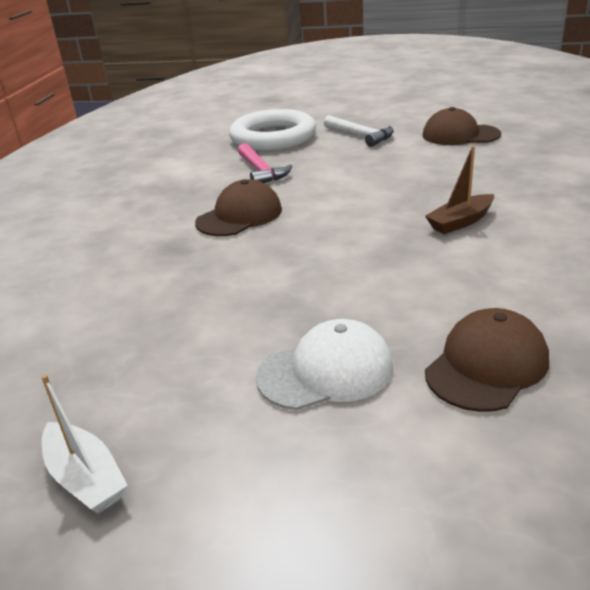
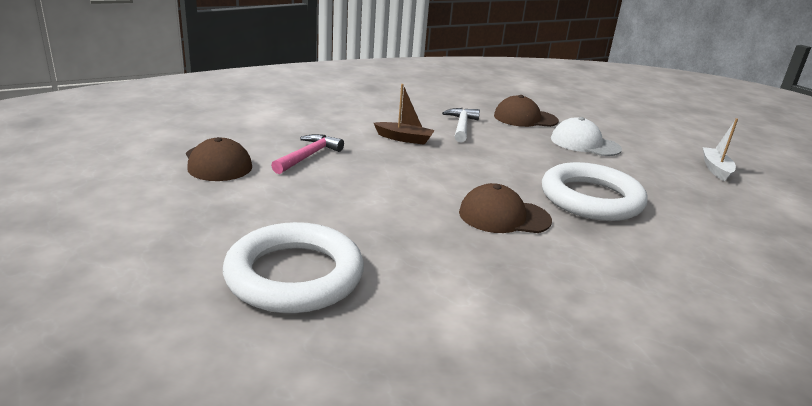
camera: 135 degrees left, 5 degrees down
(199, 277) = (591, 199): none -> white ring
(261, 171) = (407, 241): pink hammer -> pink hammer (308, 156)
(361, 136) = (250, 213): white hammer -> white hammer (461, 126)

